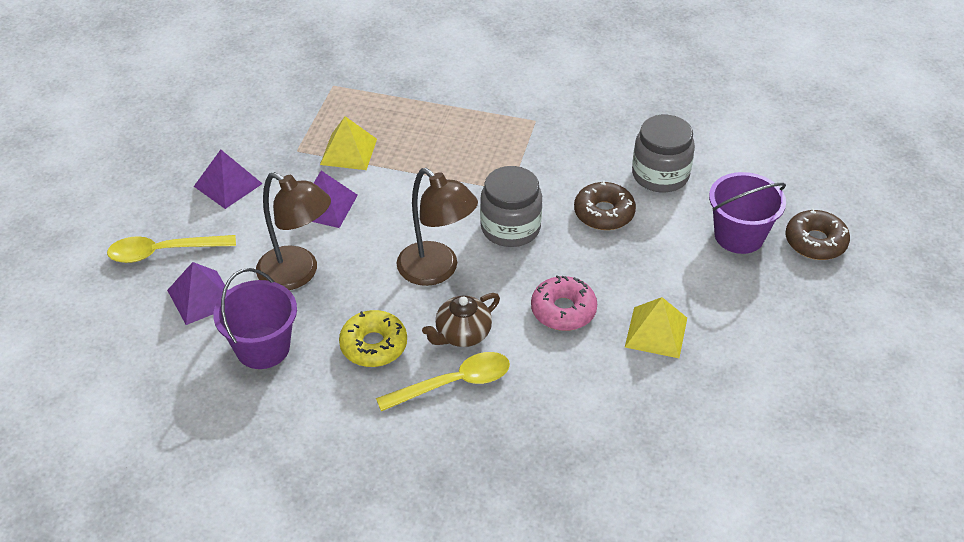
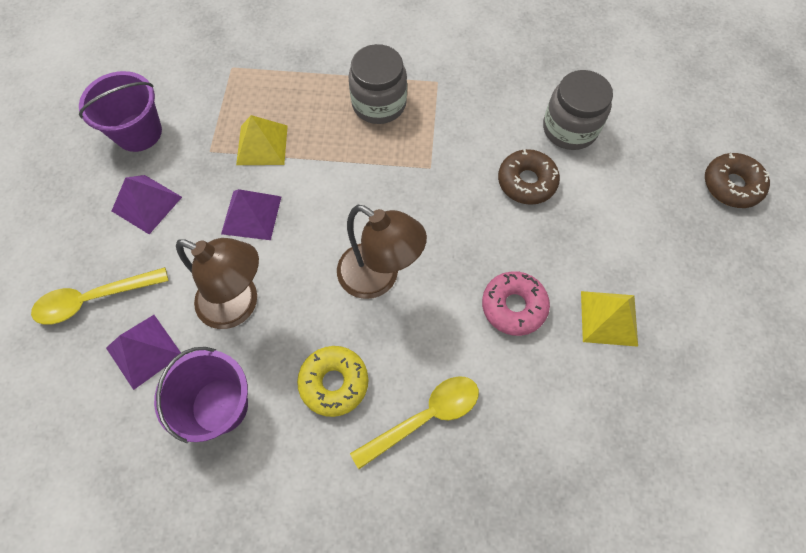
camera: 10 degrees left, 20 degrees up
(462, 334) = (420, 353): brown teapot -> none
(510, 228) = (440, 213): grey jar -> grey jar (379, 104)
(739, 235) = (659, 189): purple bucket -> purple bucket (138, 132)

